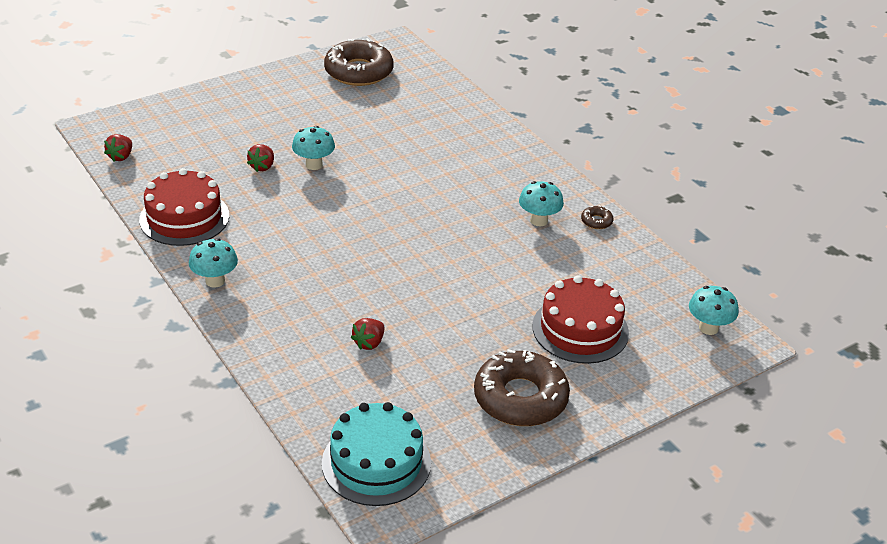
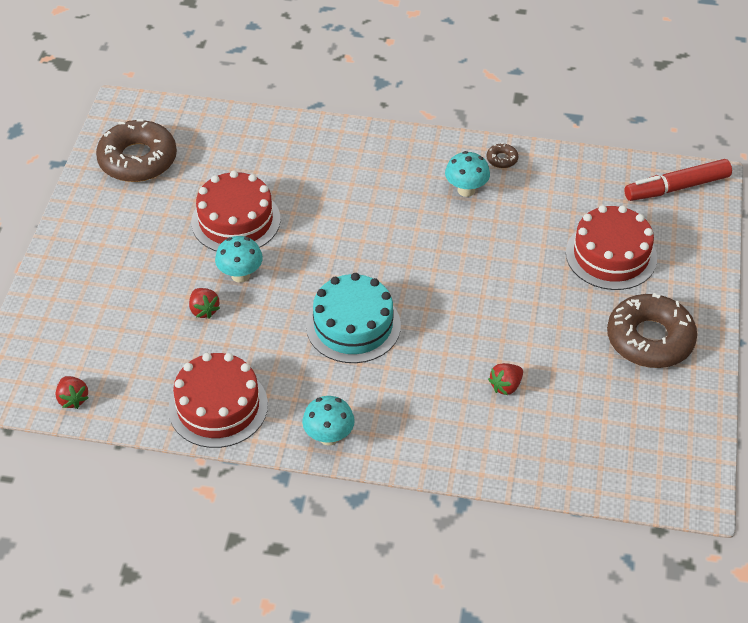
camera: 45 degrees left, 10 degrees up
(360, 137) = (235, 220): none -> red cake
(369, 343) = (506, 386): red strawberry -> red strawberry turned 60 degrees clockwise
(376, 462) = (640, 466): turquoise cake -> turquoise cake (353, 325)
(708, 328) = (676, 187): turquoise mushroom -> red marker

